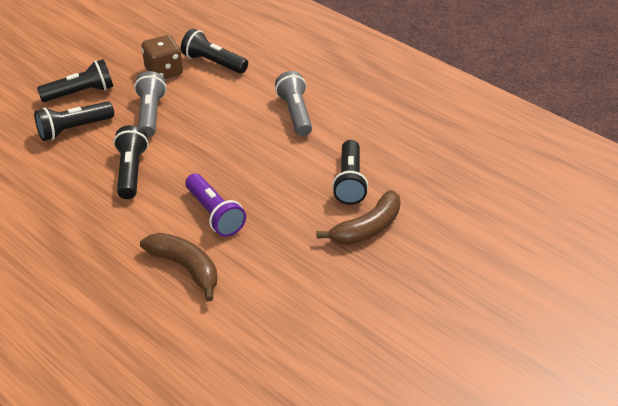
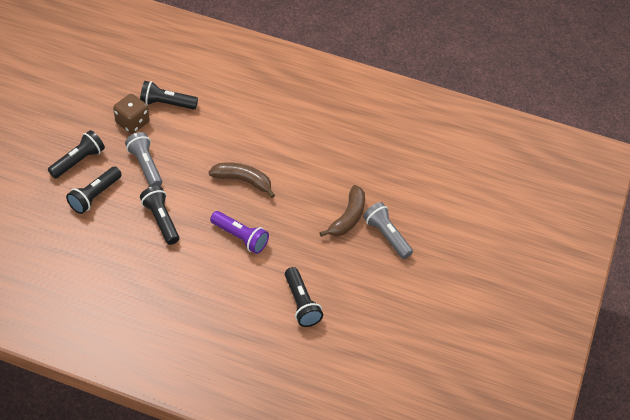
camera: 25 degrees left, 10 degrees up
(185, 268) = (243, 284): brown banana -> brown banana (243, 181)
(295, 113) = (253, 135): grey flashlight -> grey flashlight (386, 236)
(349, 182) = (319, 184): black flashlight -> black flashlight (301, 303)

